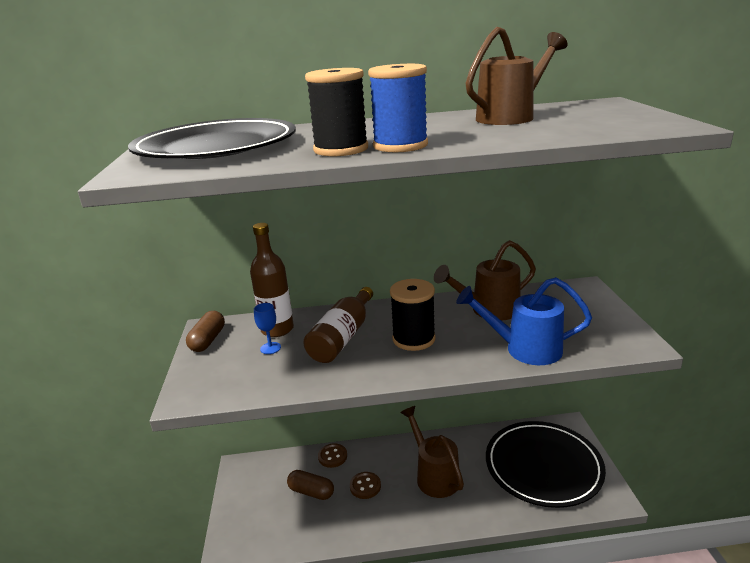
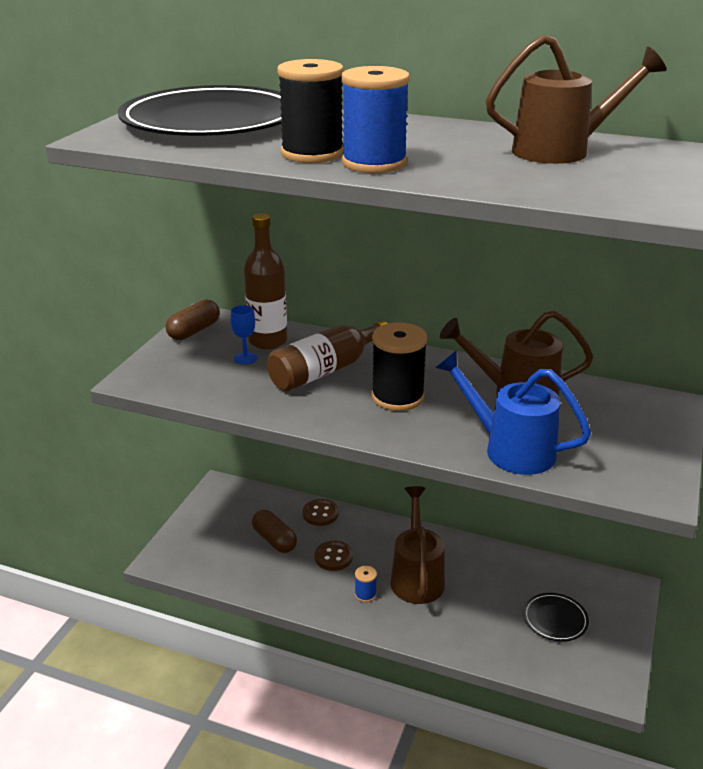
camera: 25 degrees right, 5 degrees up
(408, 505) = (365, 594): none -> blue spool
(543, 466) = (555, 619): black plate -> black plate, size x0.42

